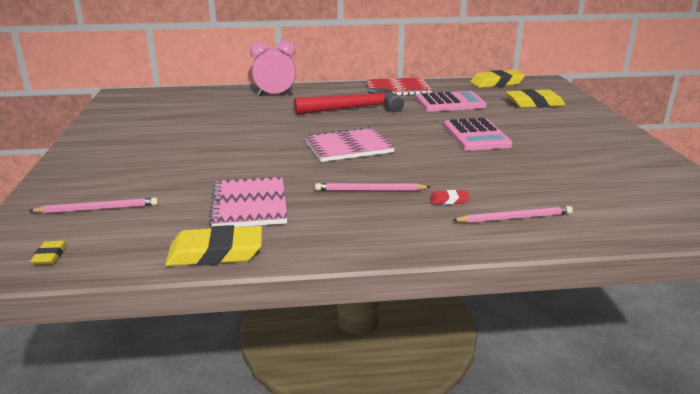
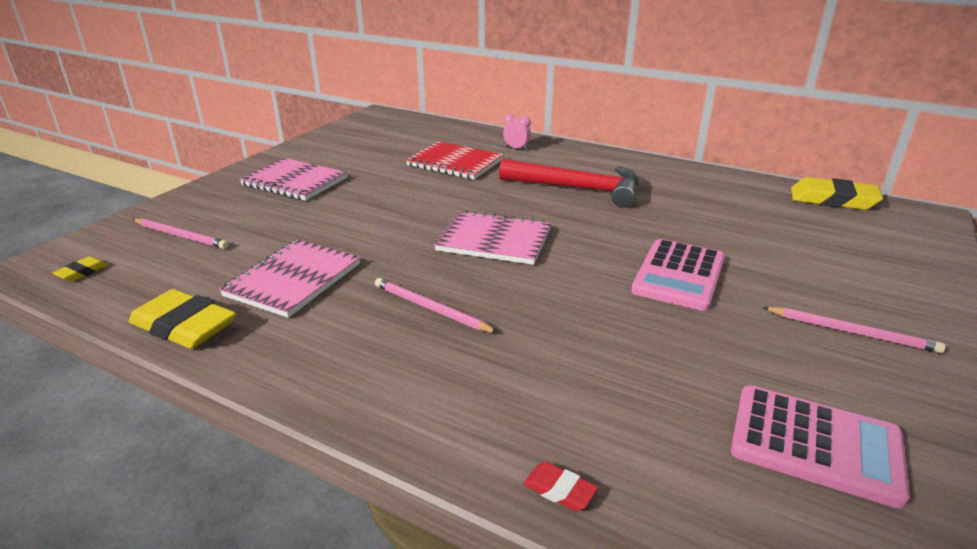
camera: 35 degrees right, 5 degrees up
(133, 152) = (295, 182): none -> pink notebook
(275, 95) = (516, 148): pink clock -> pink clock, size x0.51
(398, 89) = (672, 175): red notebook -> red notebook (455, 163)
(449, 200) = (498, 361): red eraser -> red eraser (559, 490)
(450, 103) = (715, 214): pink calculator -> pink calculator (815, 444)
(515, 218) = (542, 428): pink pencil -> pink pencil (852, 332)
(534, 103) = (849, 249): yellow eraser -> none

